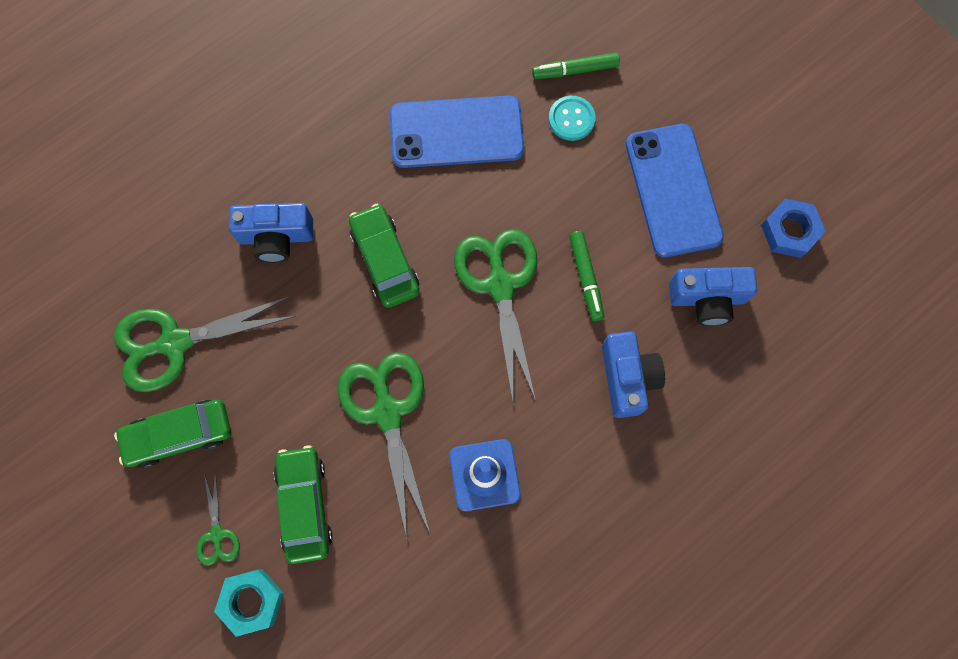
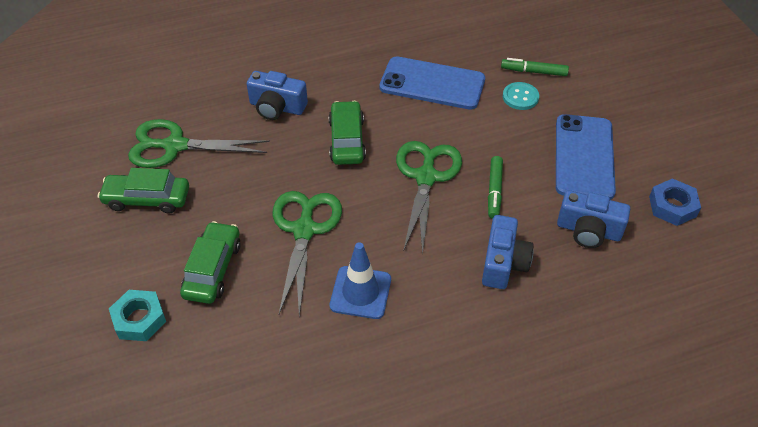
camera: 20 degrees right, 25 degrees down
(217, 534) = (138, 267): green scissors -> none

